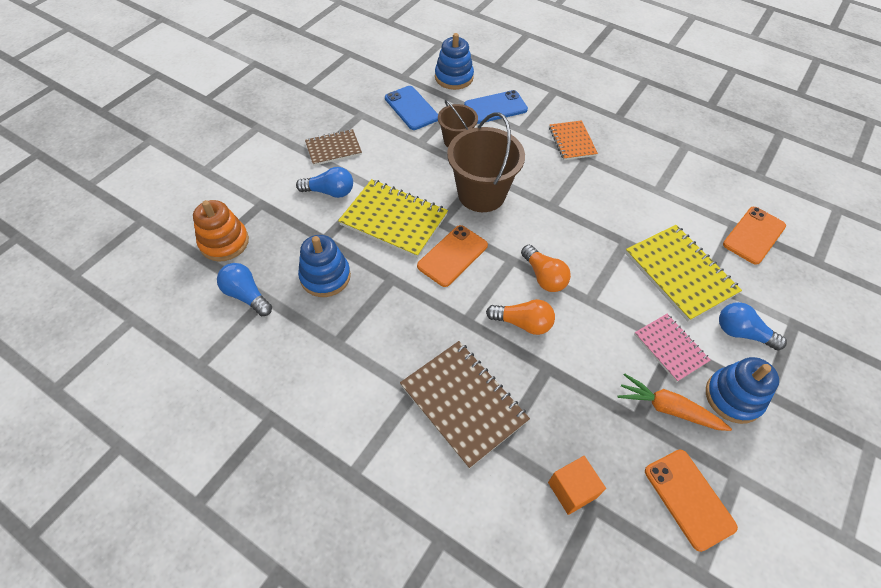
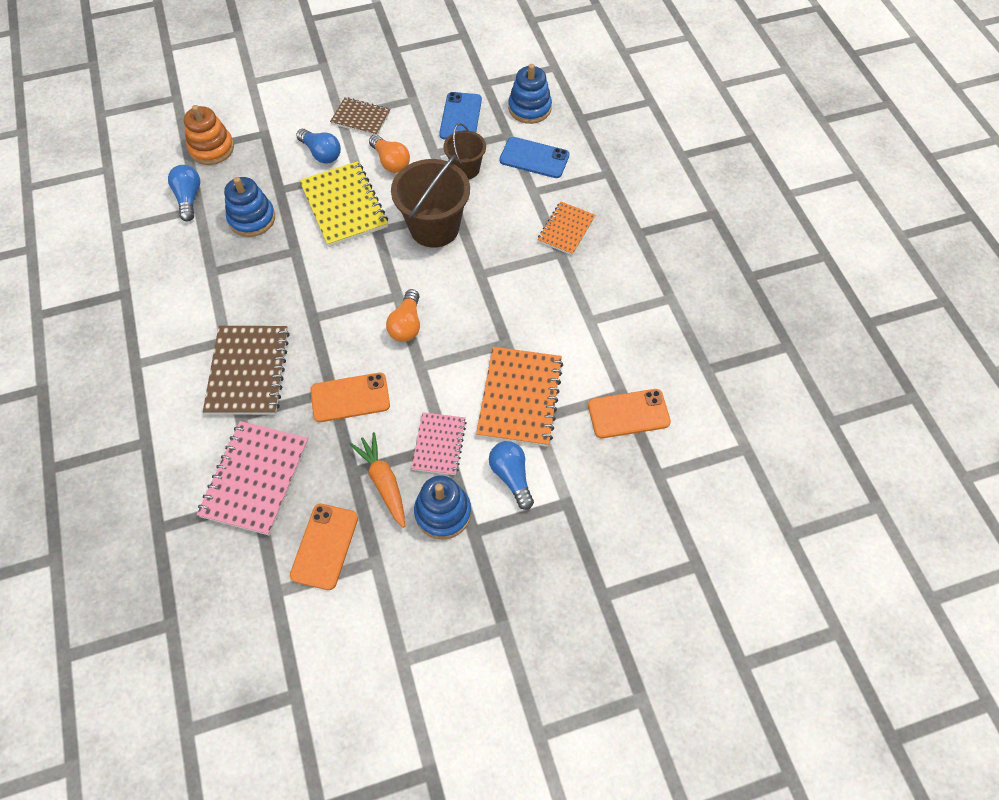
camera: 40 degrees right, 5 degrees up
(452, 256) = (356, 262): orange phone -> orange phone (350, 398)
(523, 323) = (351, 347): orange light bulb -> orange light bulb (391, 162)
(572, 490) = (255, 479): orange cube -> pink notebook
(680, 273) = (520, 398): yellow notebook -> orange notebook

